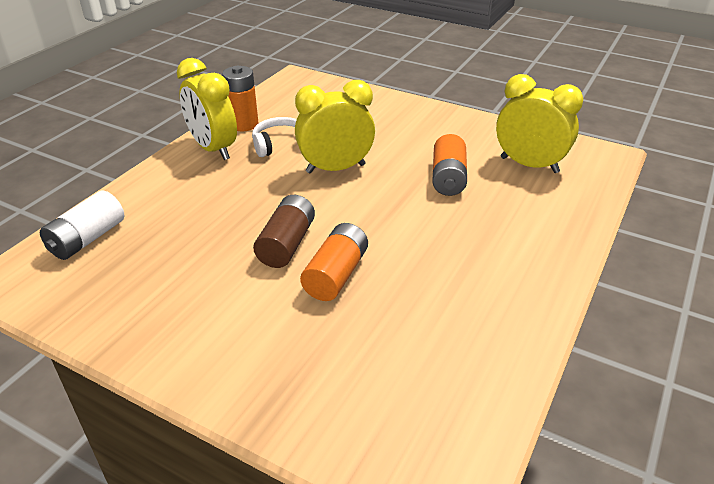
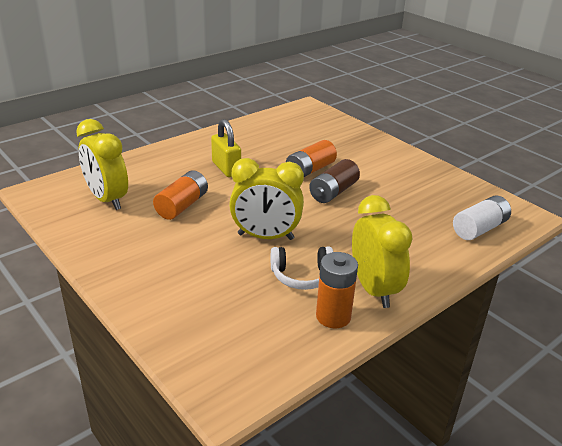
camera: 160 degrees left, 5 degrees down
(452, 243) = (226, 168): none -> yellow padlock

